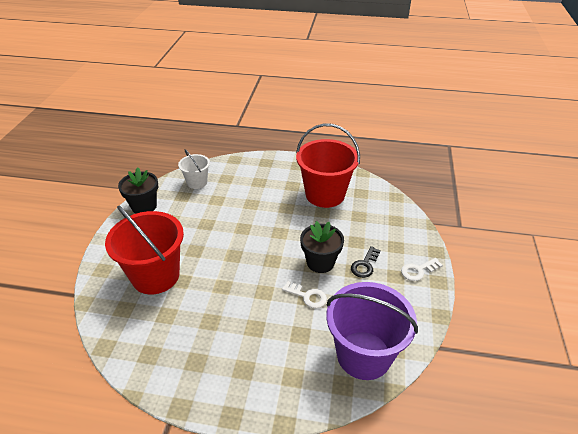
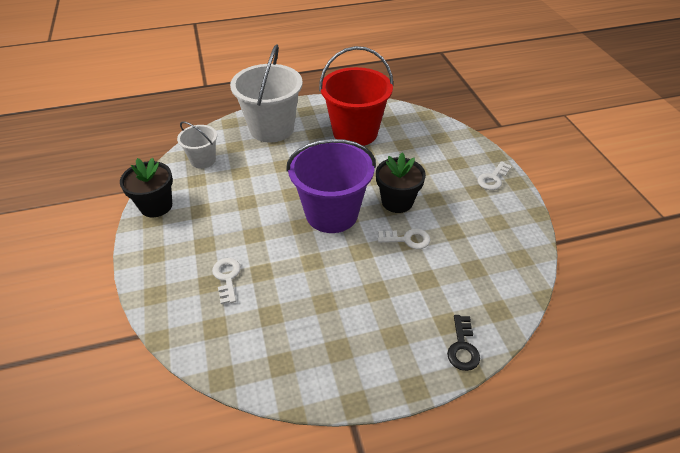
camera: 25 degrees left, 5 degrees up
(155, 276) = (227, 277): red bucket -> white key
(262, 172) = (272, 128): none -> white bucket
(363, 355) = (498, 275): purple bucket -> purple bucket (332, 213)
(365, 265) = (441, 190): black key -> black key (462, 347)

